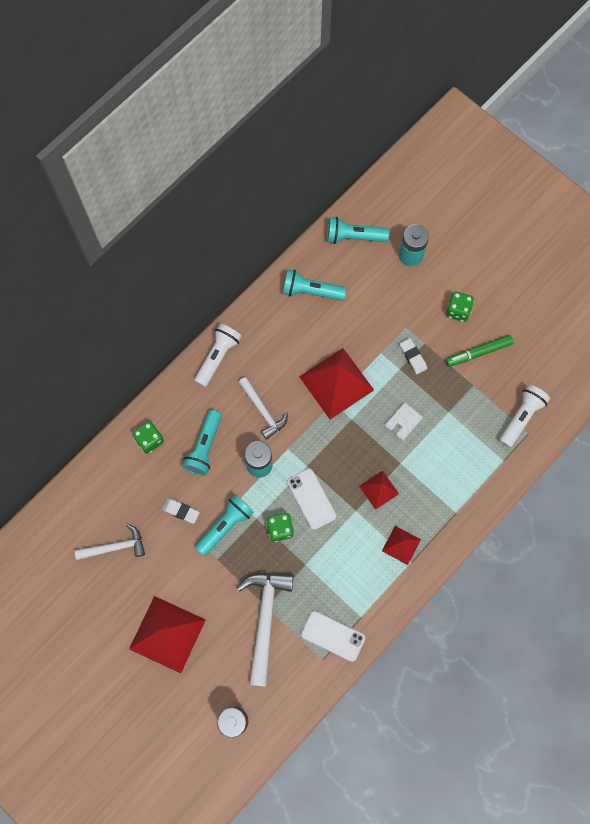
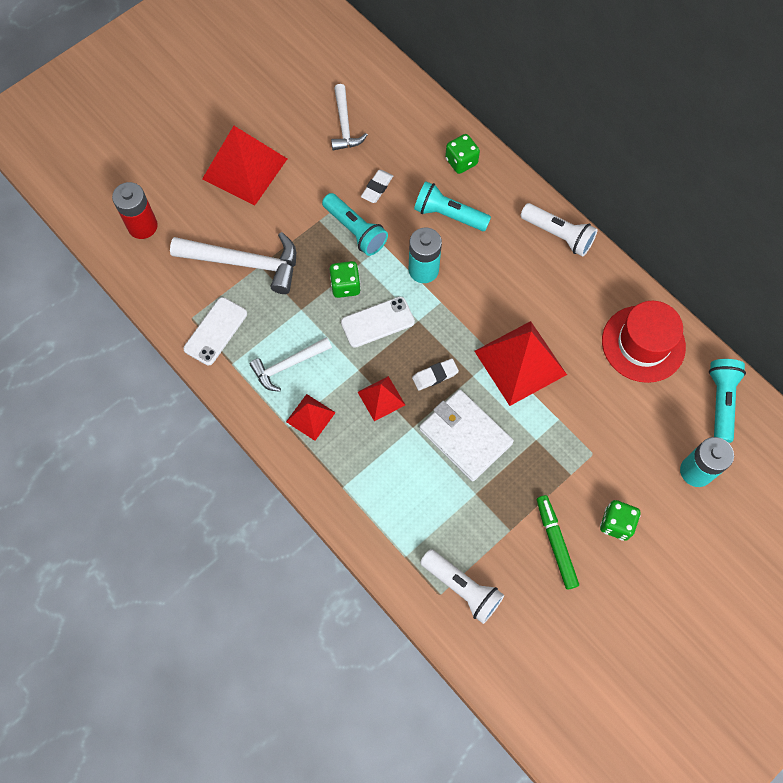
camera: 95 degrees right, 5 degrees down
(263, 411) = (489, 278): white hammer -> white hammer (288, 365)
(311, 291) = (643, 344): turquoise flashlight -> red hat
(403, 422) = (465, 436): white wallet -> white wallet, size x1.90
(413, 357) = (552, 457): white eraser -> white eraser (435, 376)

